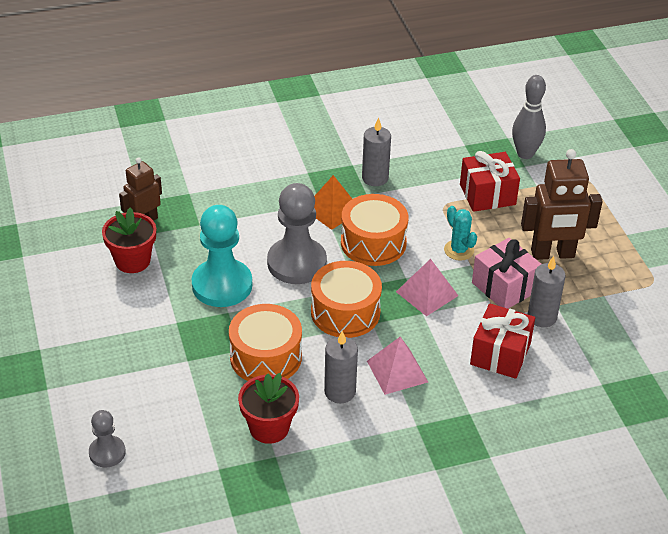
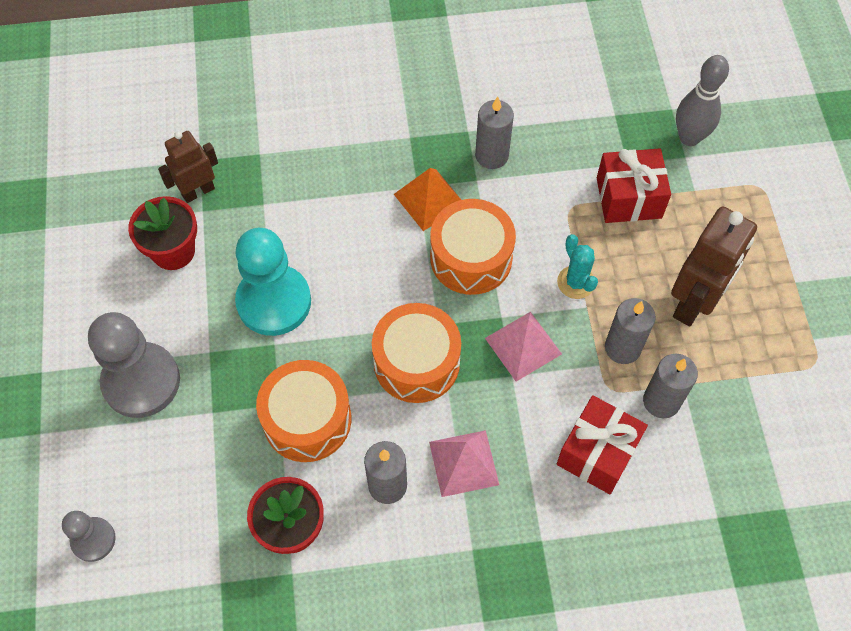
camera: 10 degrees right, 20 degrees up
(296, 263) = (371, 278): grey pawn -> grey pawn (141, 381)
(504, 287) = (622, 348): pink gift -> grey candle
(552, 254) = (694, 303): brown robot -> brown robot turned 60 degrees counterclockwise

